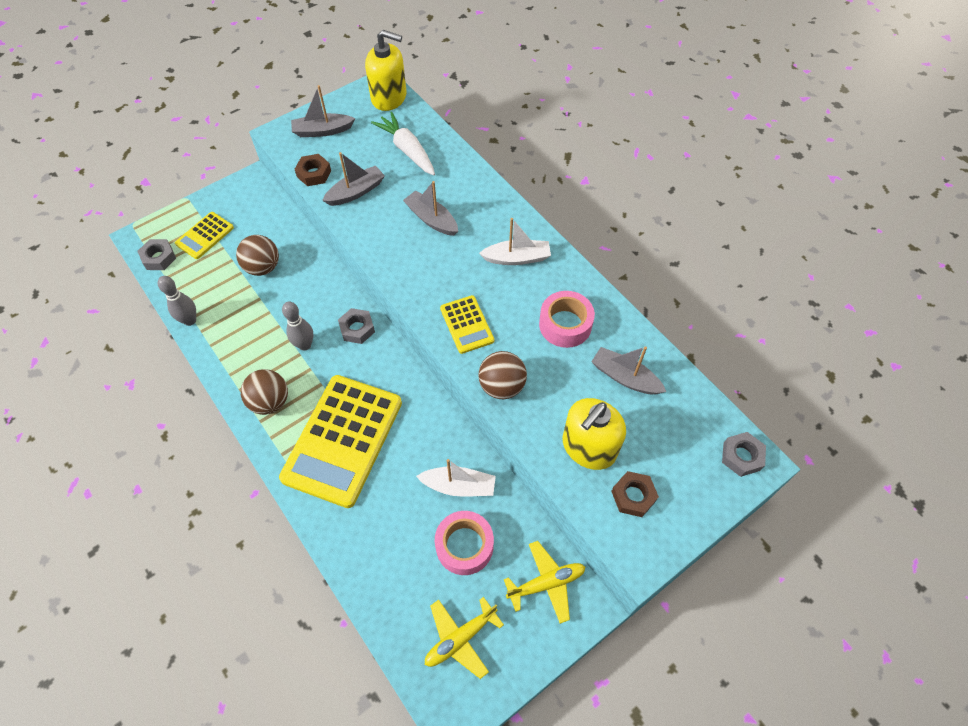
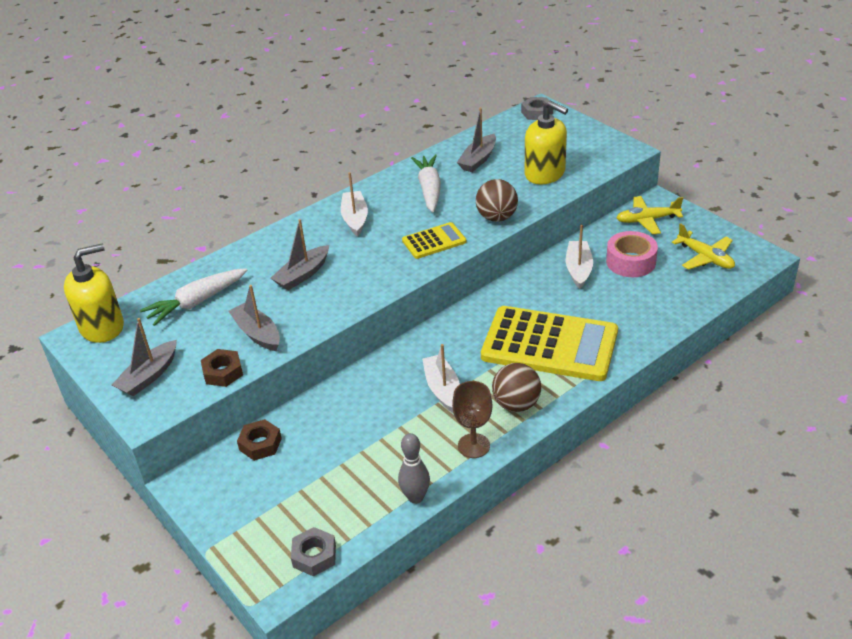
camera: 90 degrees left, 20 degrees down
(205, 236) = (279, 513): yellow calculator -> none
(231, 364) = (473, 445): none -> brown goblet
(263, 267) = (334, 444): brown ball -> none
(305, 345) = (442, 389): grey bowling pin -> white boat
(322, 131) = (149, 376): grey boat -> grey boat turned 45 degrees clockwise
(357, 329) = (419, 352): grey nut -> none
(389, 97) = (102, 327): yellow soap dispenser -> yellow soap dispenser turned 45 degrees clockwise
(546, 583) = (647, 220): yellow plane -> yellow plane turned 75 degrees counterclockwise
(565, 325) = (429, 189): pink tape -> white carrot
(633, 496) = (580, 154): brown nut -> brown nut (260, 444)

